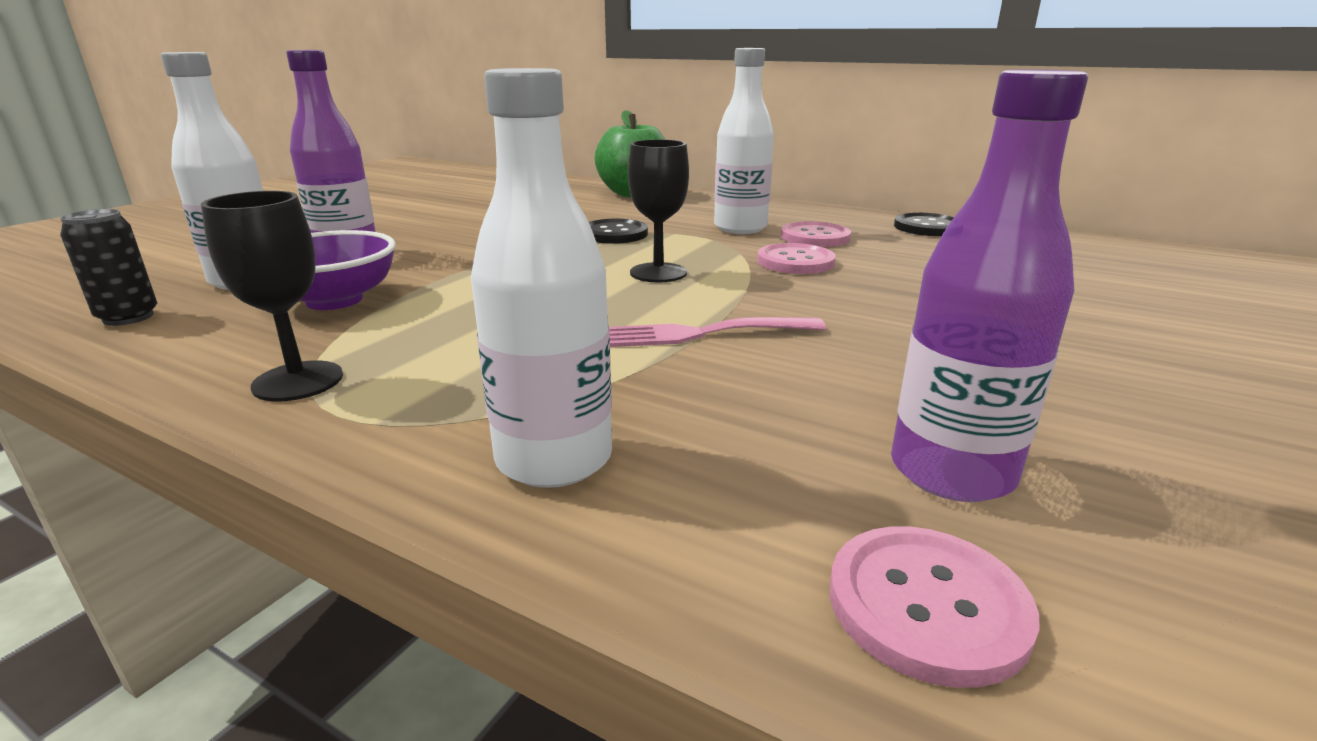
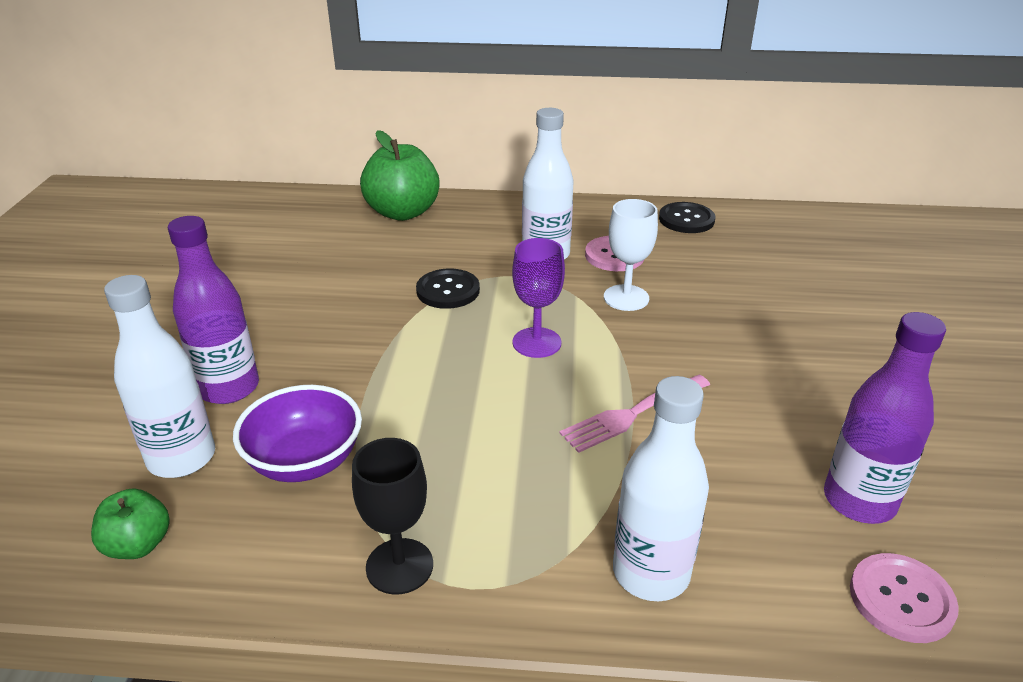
camera: 25 degrees left, 10 degrees up
(128, 317) = (138, 545): black can -> green apple
(658, 273) = (536, 342): black goblet -> purple goblet
(795, 261) = (626, 298): pink button -> white goblet

